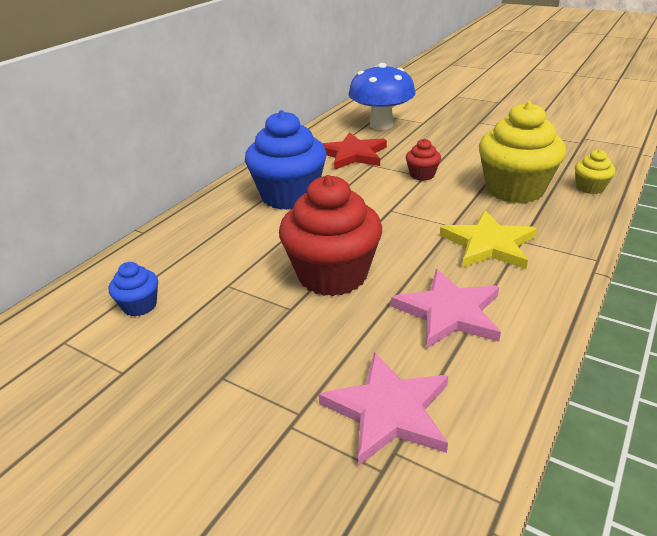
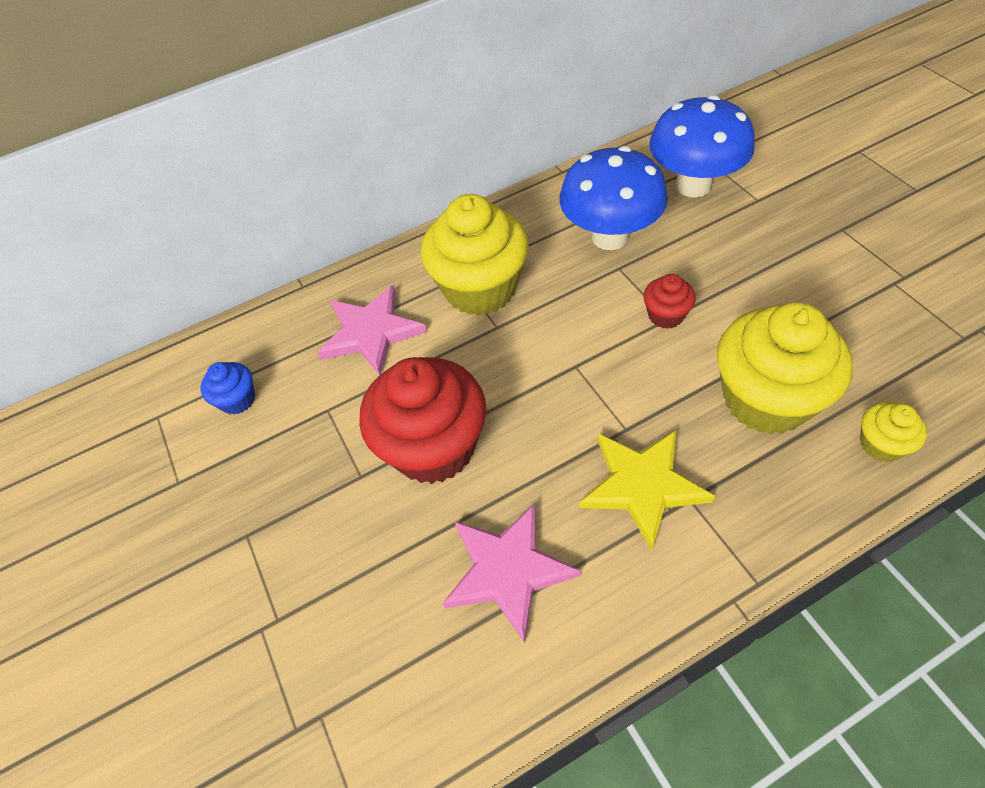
camera: 35 degrees right, 20 degrees up
(289, 196) = (480, 288): blue cupcake -> yellow cupcake
(353, 154) = (610, 237): red star -> blue mushroom
(388, 411) = (350, 666): pink star -> pink star (371, 332)

